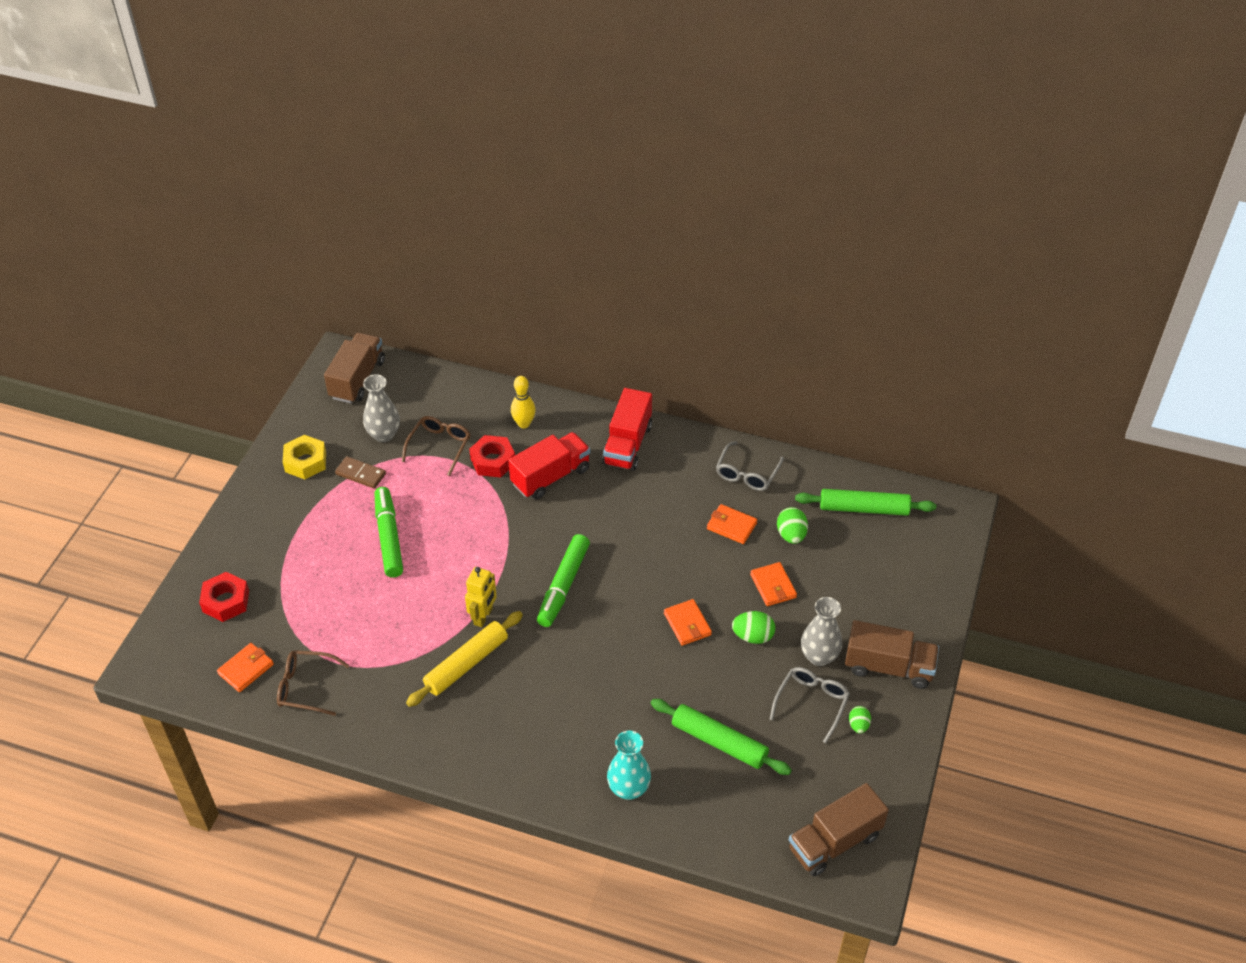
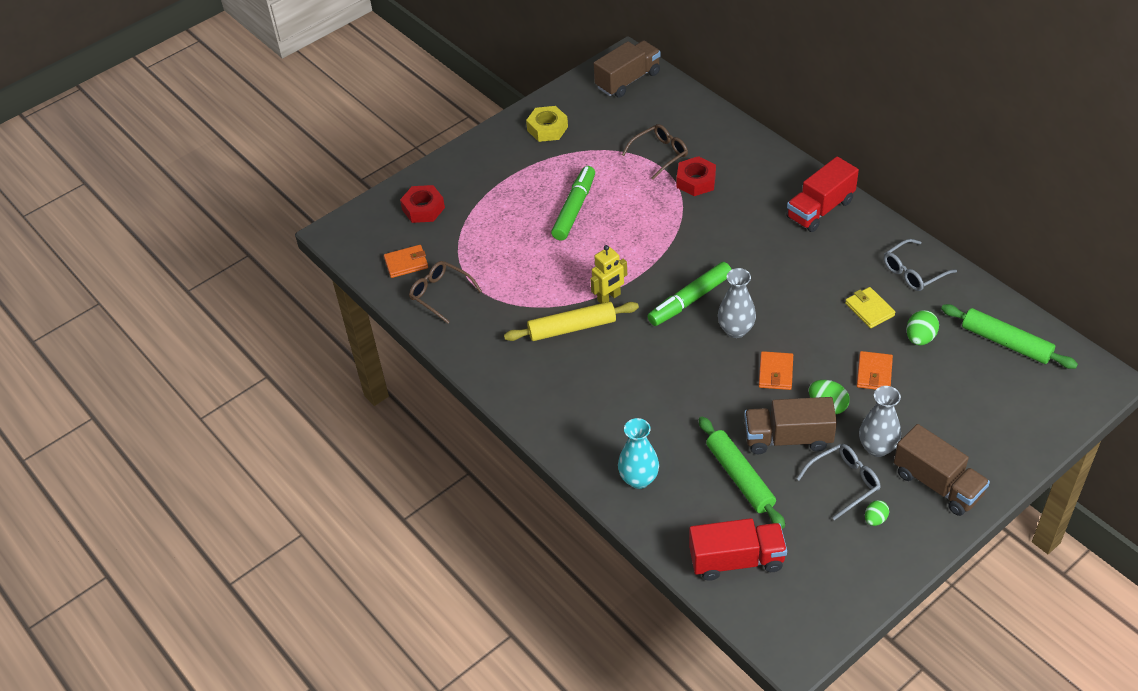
camera: 35 degrees right, 0 degrees up
(360, 474) = (583, 153): brown domino -> none
(384, 434) = (621, 129): grey vase -> grey vase (736, 330)
(524, 424) = (741, 161): yellow bowling pin -> none
(550, 476) = (736, 211): red truck -> red truck (736, 560)
(731, 526) = (869, 309): orange wallet -> yellow wallet
(834, 842) = (787, 602): brown truck -> brown truck (788, 438)

